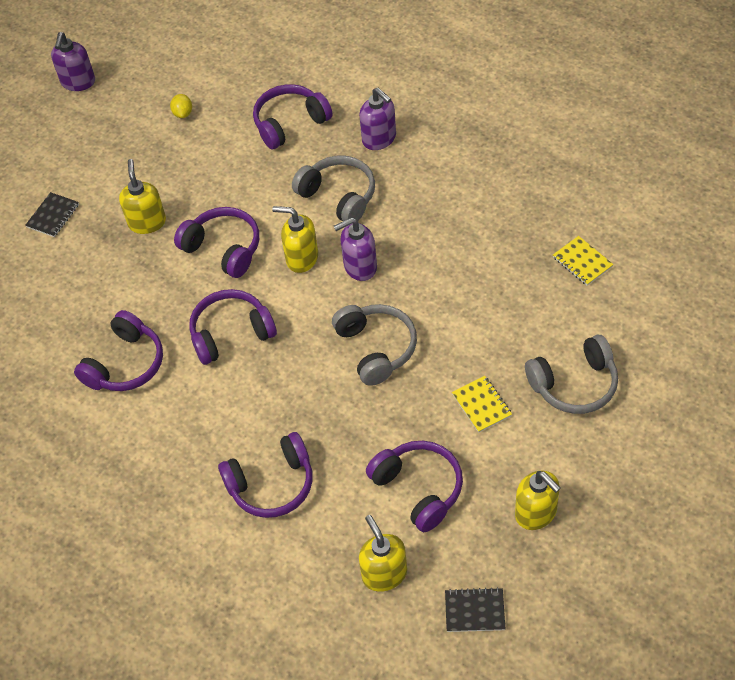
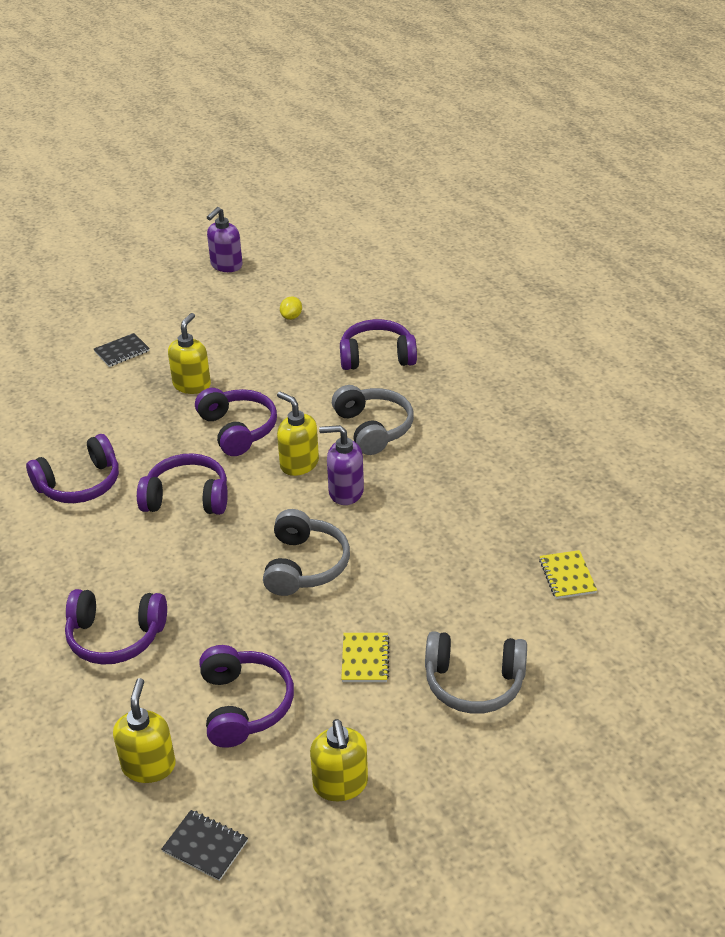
camera: 25 degrees right, 15 degrees down
(379, 139) = (448, 398): purple soap dispenser -> none

